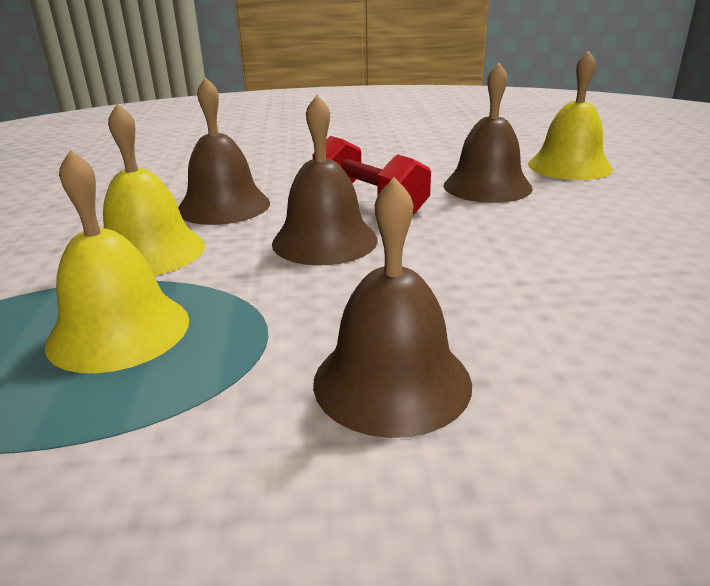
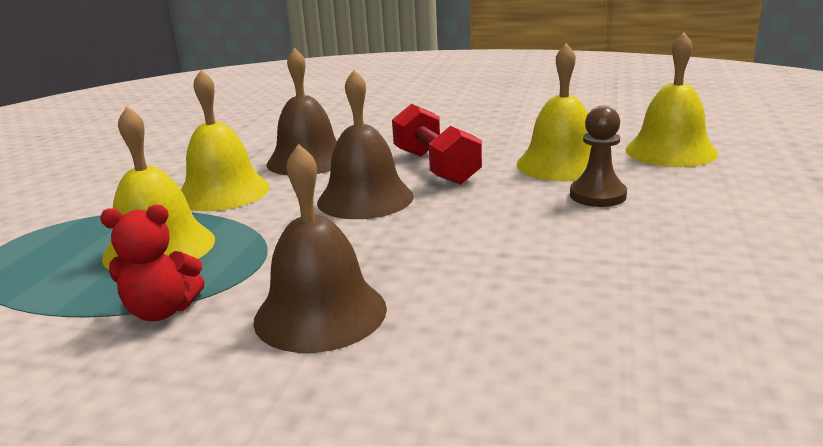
camera: 20 degrees right, 5 degrees down
(188, 415) = (162, 311): none -> red teddy bear
(487, 186) = (561, 164): brown bell -> yellow bell
(549, 212) = (597, 195): none -> brown pawn

